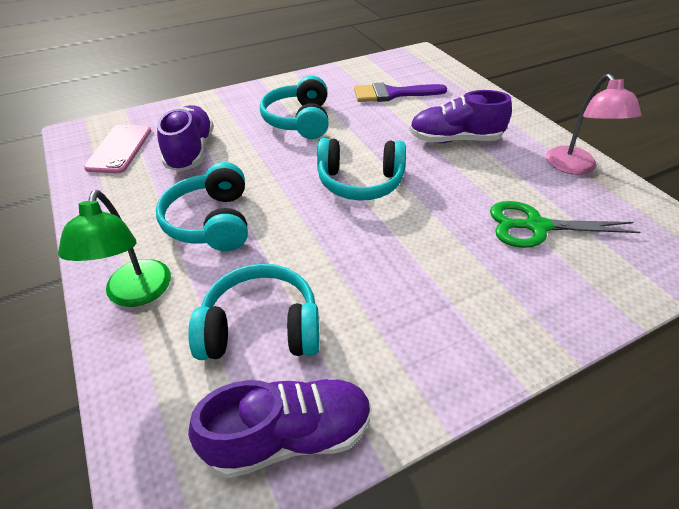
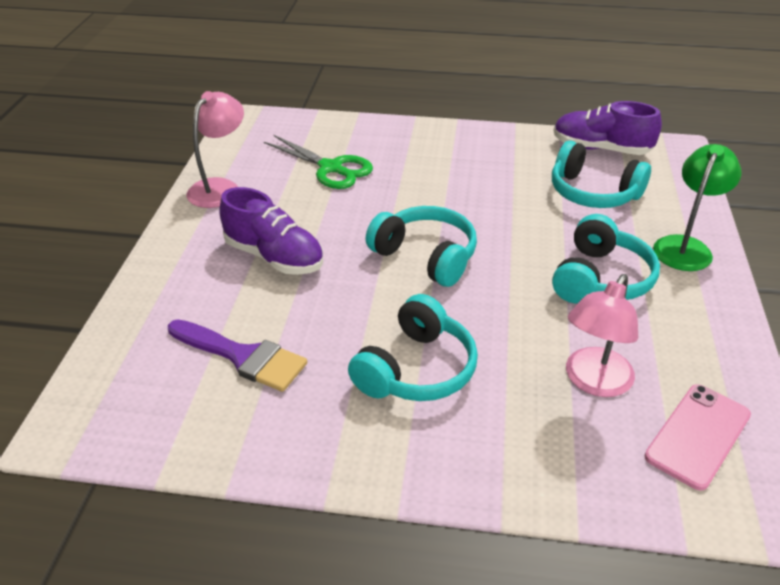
camera: 145 degrees left, 5 degrees down
(191, 151) = (593, 382): purple shoe -> pink lamp

